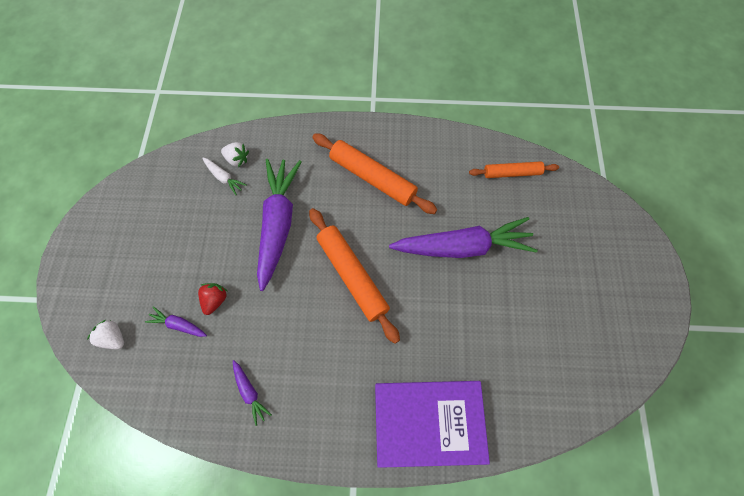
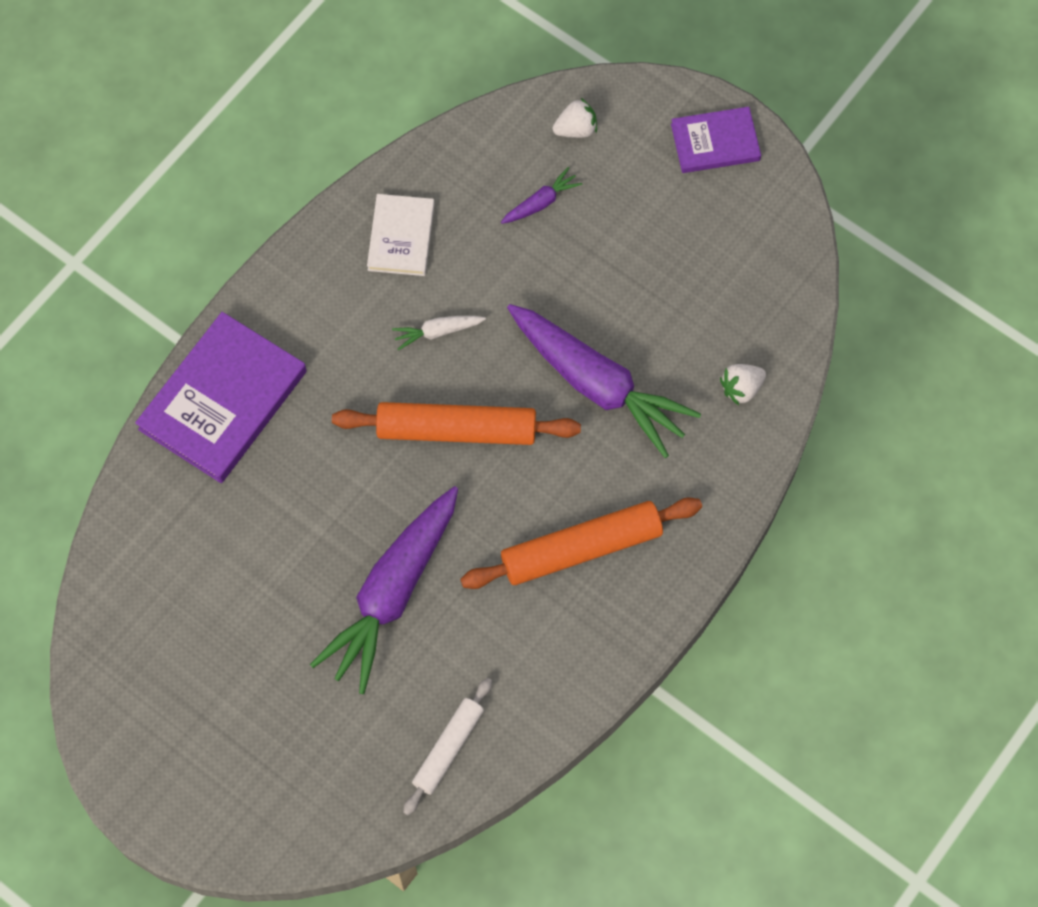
camera: 125 degrees right, 0 degrees up
(86, 255) = (715, 142): none -> purple book
(215, 300) = (543, 256): red strawberry -> none
(224, 178) = (721, 356): white carrot -> white carrot (437, 332)
(250, 392) = (401, 237): purple carrot -> white book
(512, 173) = (448, 748): orange rolling pin -> white rolling pin

